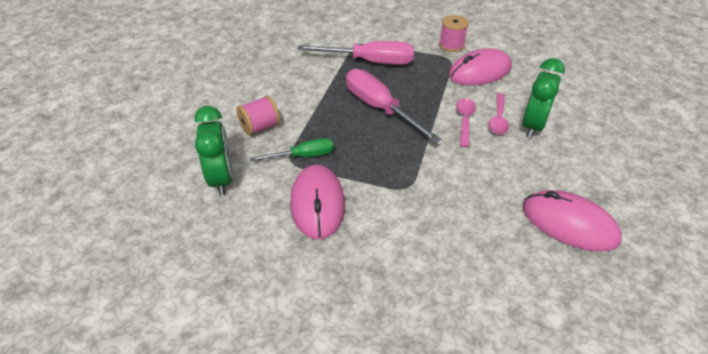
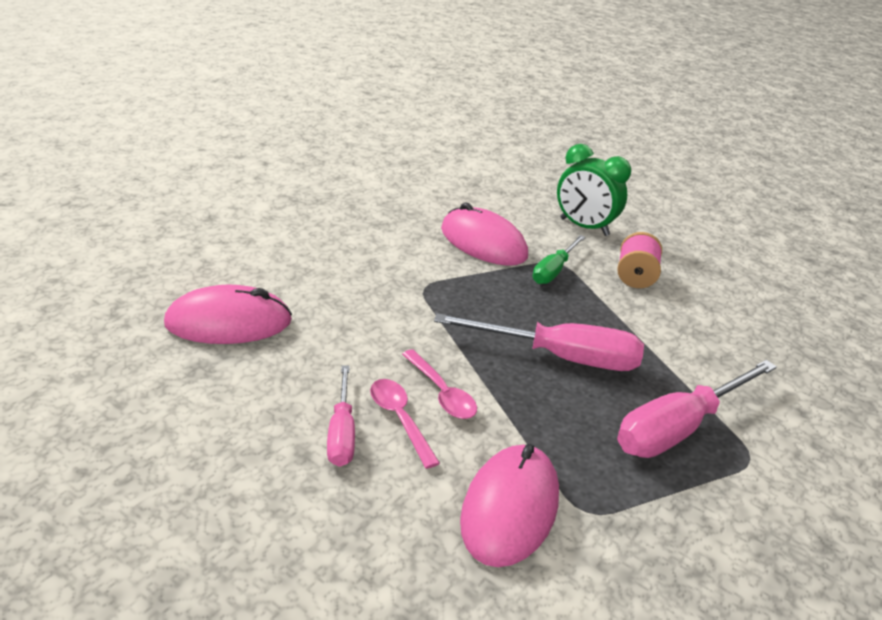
camera: 135 degrees right, 10 degrees down
(451, 45) = (624, 554): pink spool -> none
(533, 126) = (342, 433): green clock -> pink screwdriver

